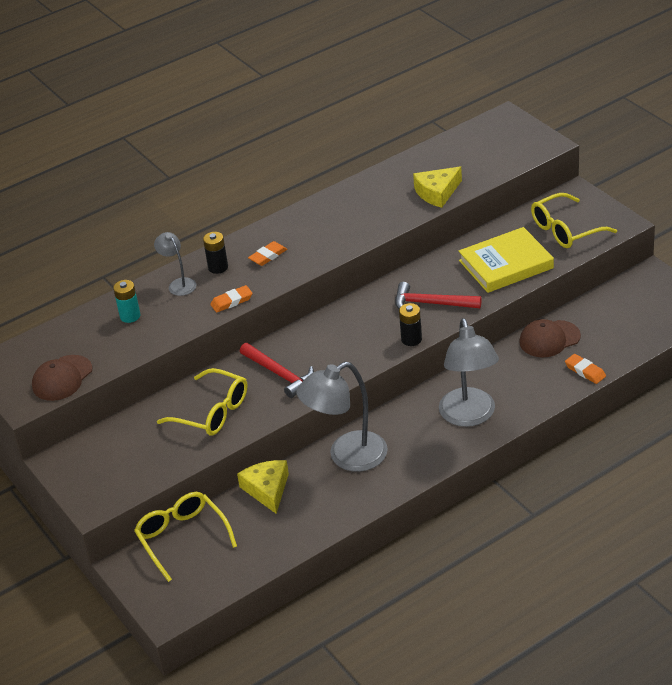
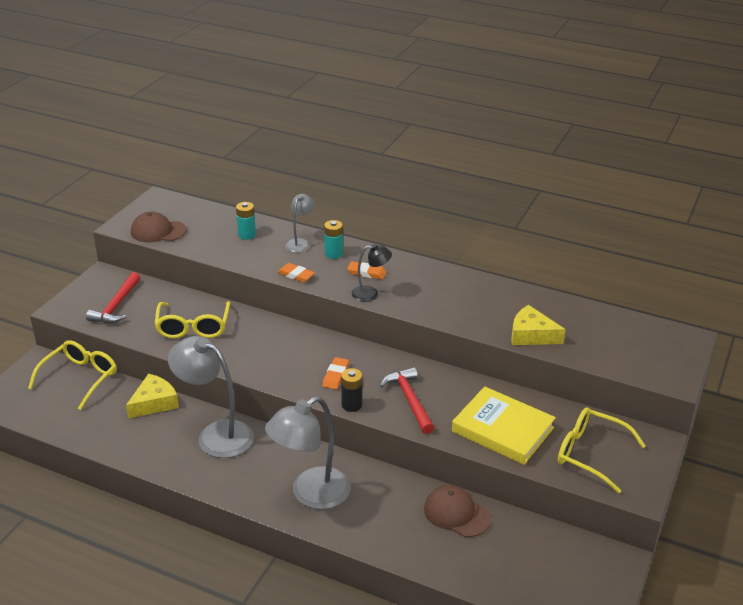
camera: 55 degrees right, 5 degrees down
(218, 267) = (333, 254): black battery -> turquoise battery
(279, 374) = (259, 345): red hammer -> red hammer (116, 306)
(302, 263) = (370, 293): none -> black lamp
(585, 371) = (427, 558): orange eraser -> orange eraser (335, 375)

